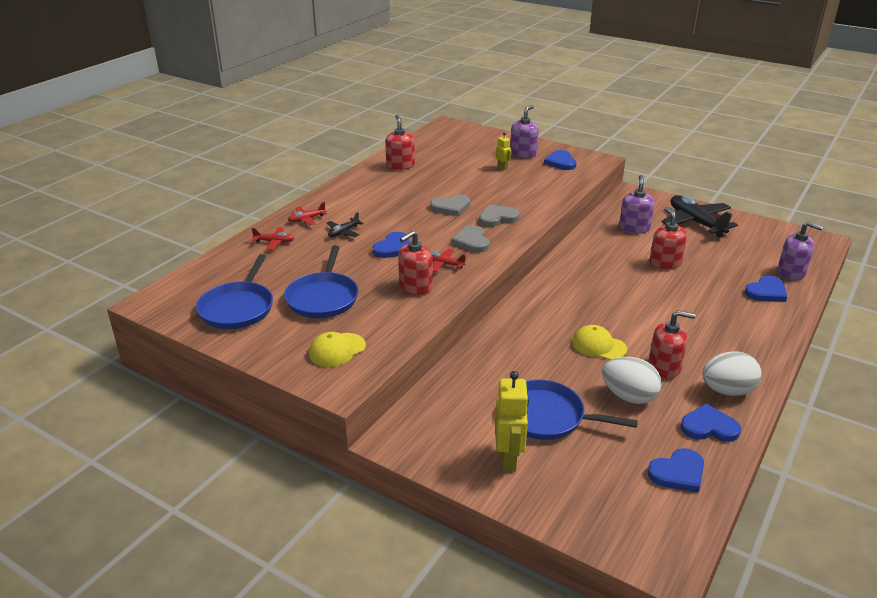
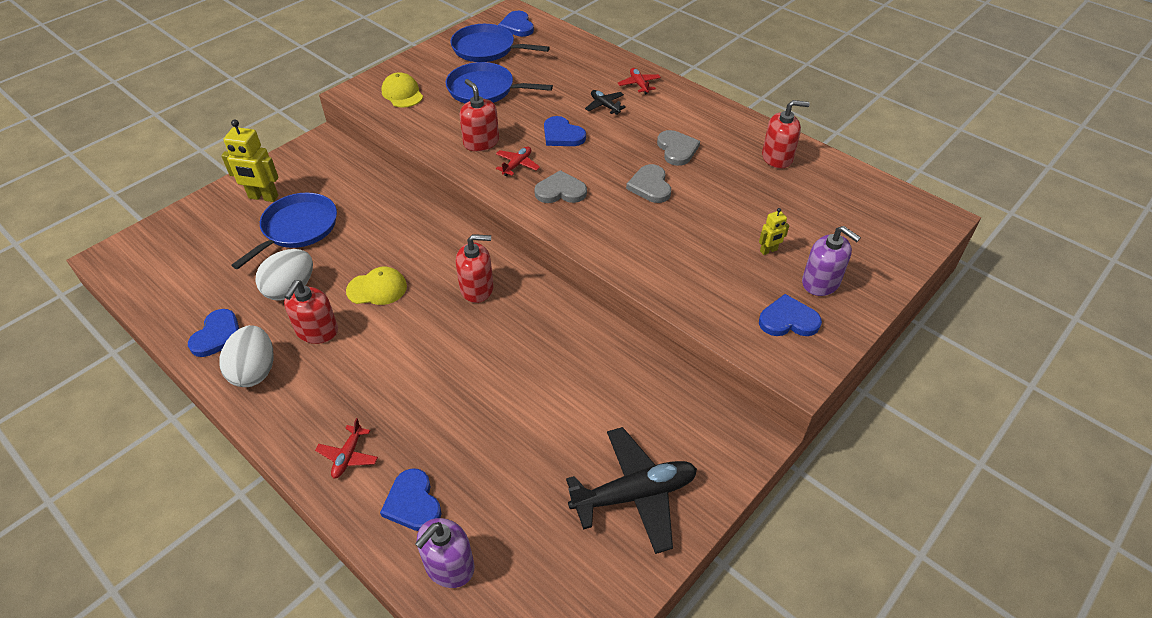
camera: 100 degrees right, 15 degrees up
(274, 242) = (595, 66): red plane -> red plane (348, 456)
(497, 218) = (613, 220): grey heart -> grey heart (677, 149)
(599, 346) = (377, 288): yellow cap -> yellow cap turned 45 degrees clockwise
(634, 228) = (629, 403): purple soap dispenser -> none
(665, 263) = (522, 406): red soap dispenser -> red soap dispenser (477, 288)
(678, 473) = (182, 293): blue heart -> blue heart (517, 26)

